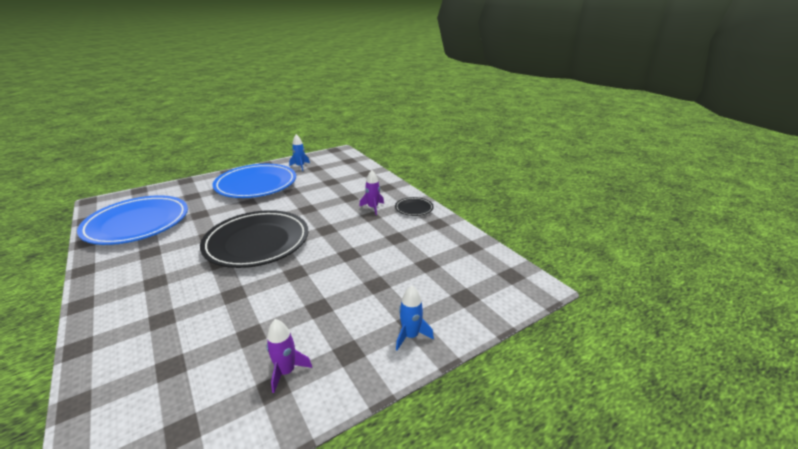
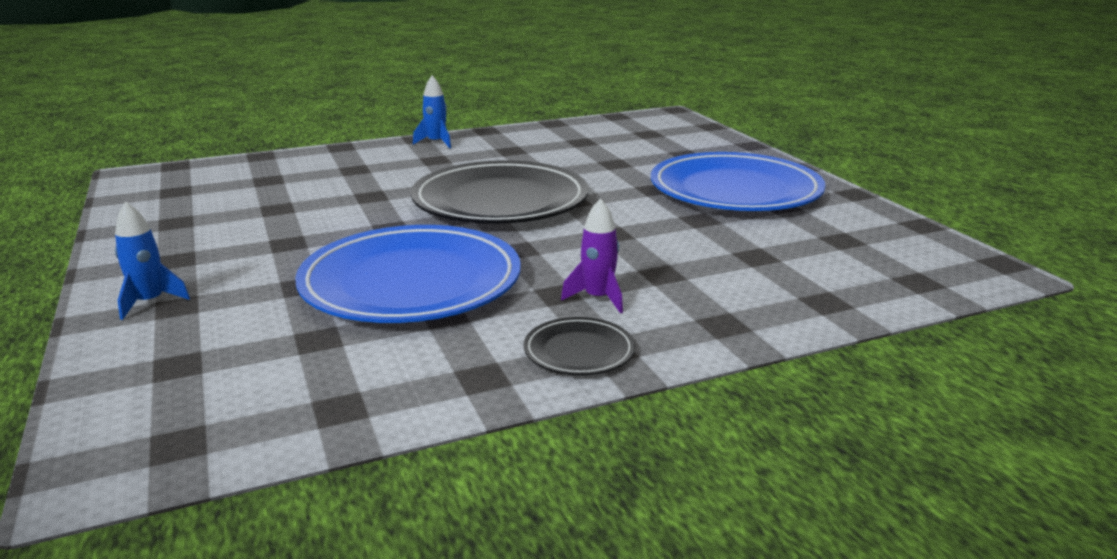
camera: 100 degrees right, 5 degrees down
(137, 224) = (595, 137): blue plate -> blue plate (411, 283)
(286, 371) = (191, 227): purple rocket -> none
(300, 166) = (849, 225): blue rocket -> blue rocket (436, 143)

